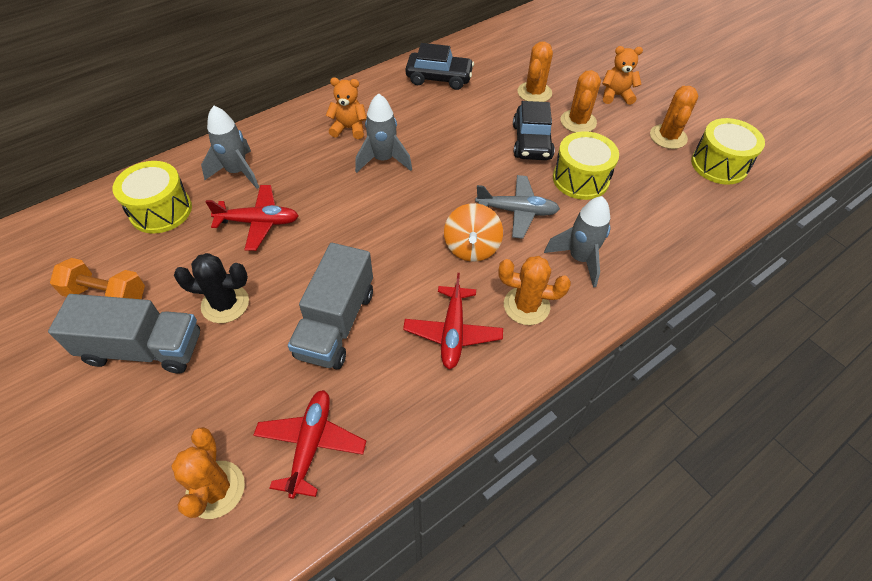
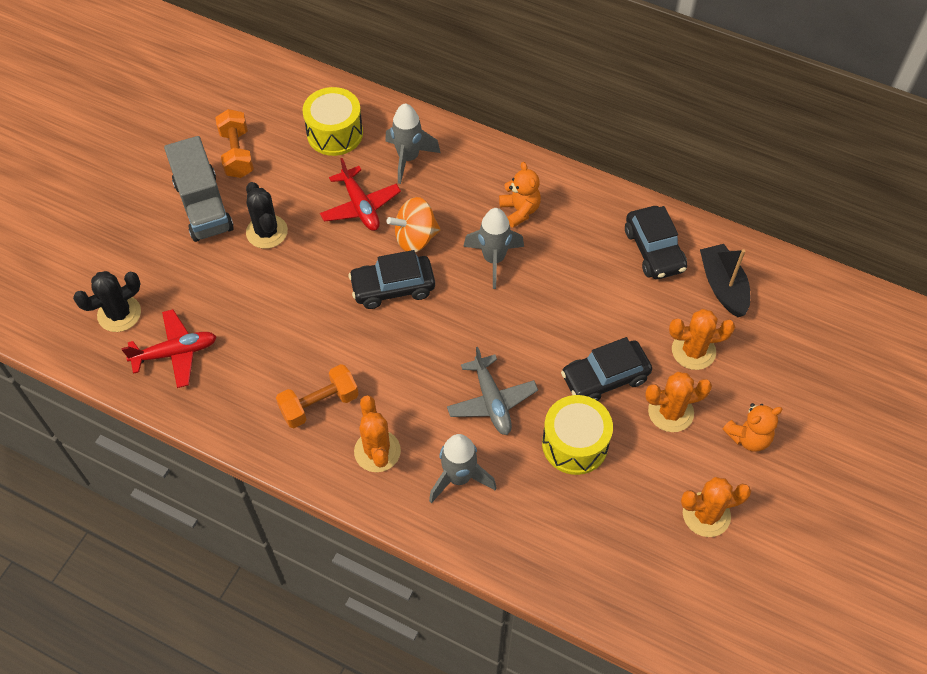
camera: 65 degrees right, 5 degrees up
(216, 489) = (119, 314): orange cactus -> black cactus
(336, 323) = (286, 316): grey truck -> none
(363, 232) = (393, 287): none -> black car
(453, 332) = (319, 404): red plane -> orange dumbbell
(471, 247) = (422, 380): orange spinning top -> orange spinning top (415, 238)
(491, 61) = (723, 286): none -> black boat
(616, 95) = (748, 437): orange teddy bear -> orange teddy bear turned 90 degrees clockwise
(719, 165) = (690, 582): yellow drum -> none

